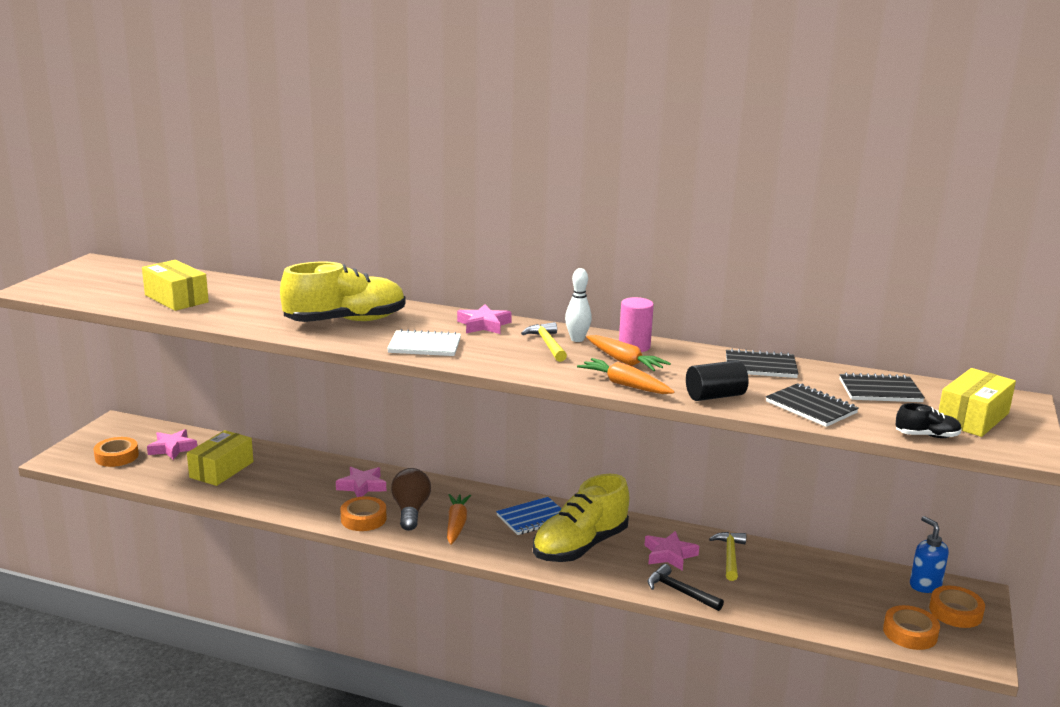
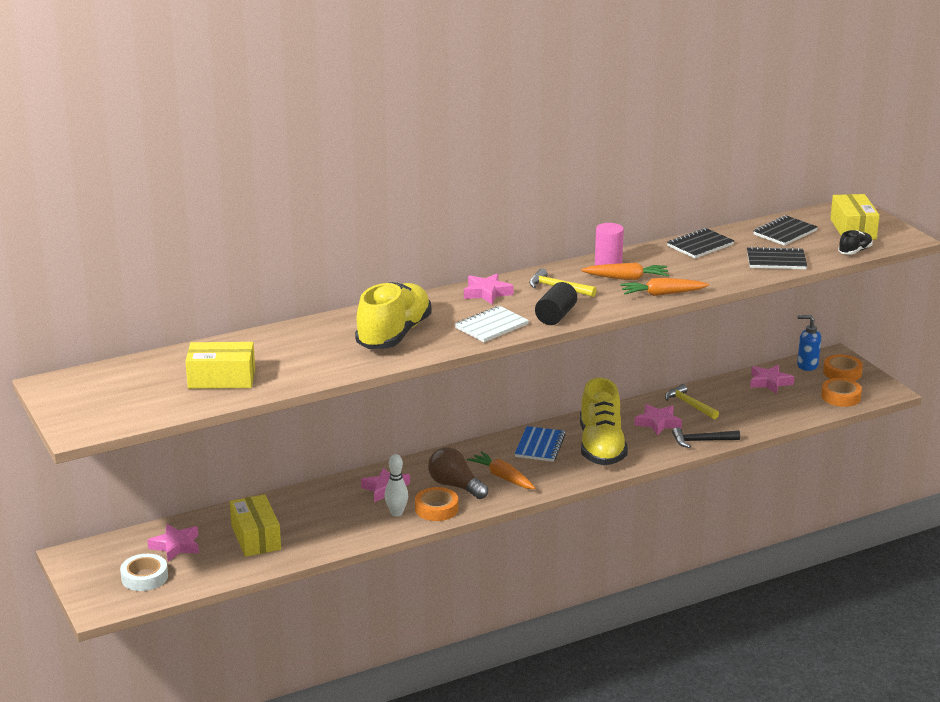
camera: 45 degrees left, 5 degrees up
(116, 456) = (144, 577): orange tape -> white tape
(577, 339) = (566, 276): white bowling pin -> white bowling pin (396, 513)
(715, 396) = (720, 277): black cylinder -> black cylinder (555, 316)
(851, 579) = (769, 382): none -> pink star

